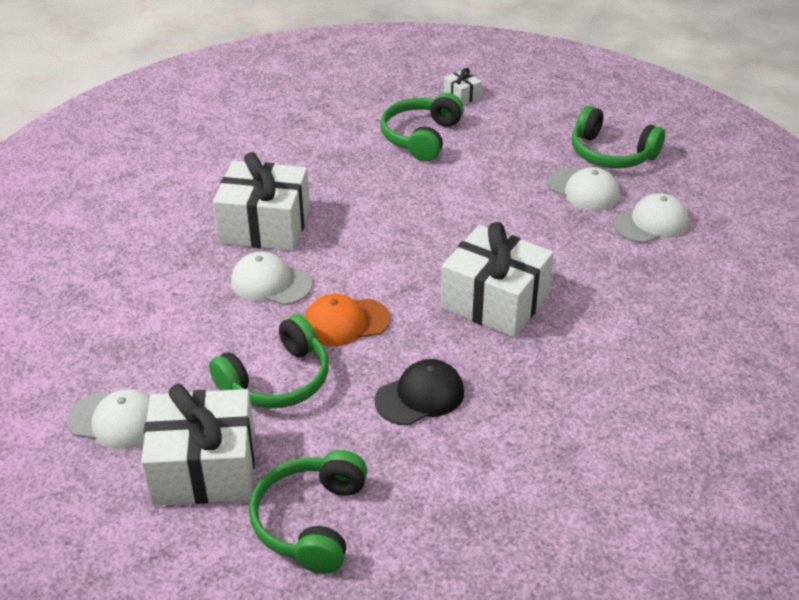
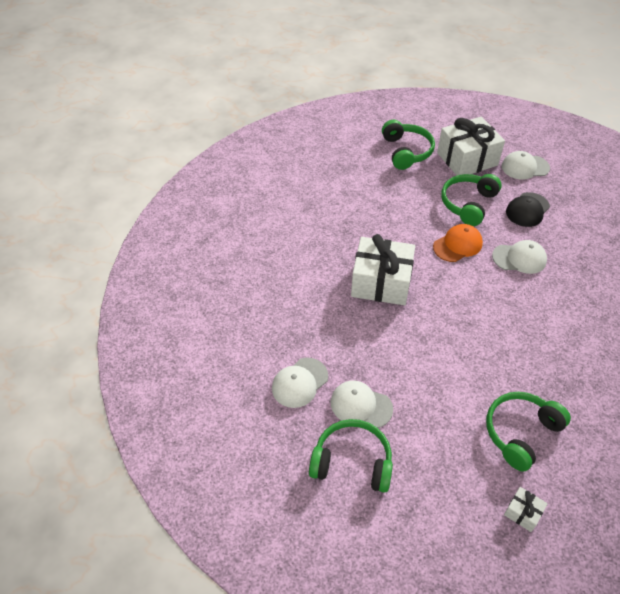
camera: 160 degrees right, 10 degrees up
(265, 226) = (560, 300): white gift -> none
(420, 396) = (392, 214): black cap -> black cap (527, 210)
(421, 137) = (520, 432): green headphones -> green headphones turned 135 degrees counterclockwise

